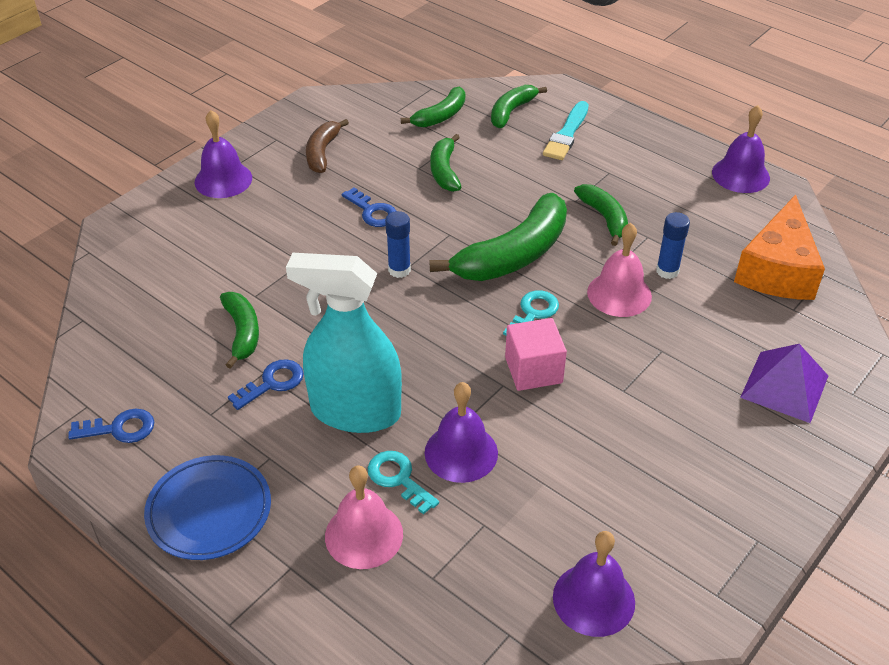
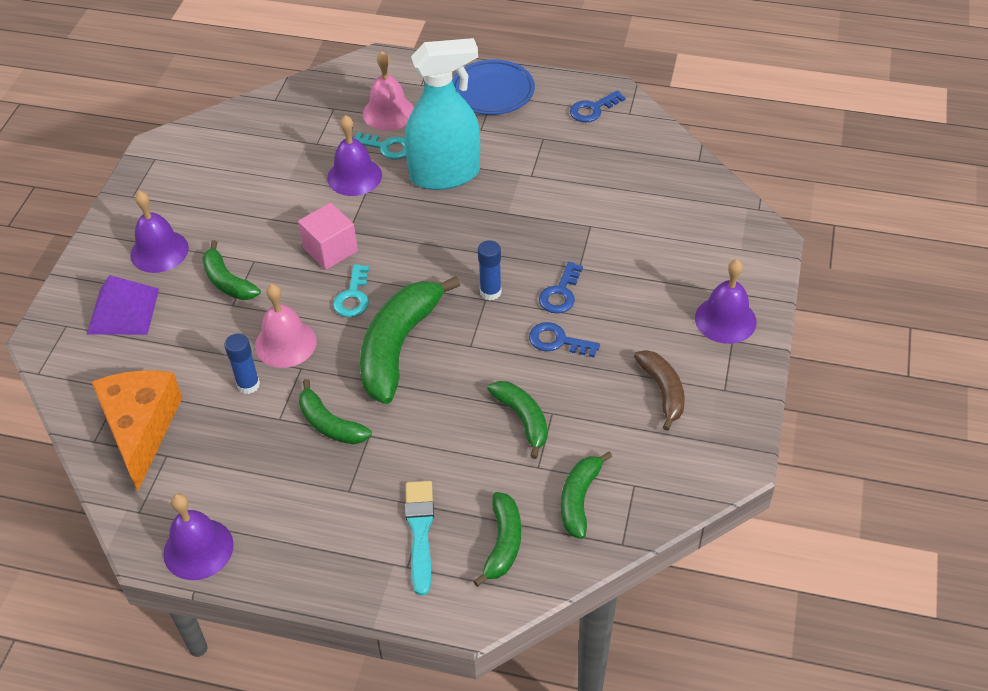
camera: 155 degrees right, 5 degrees up
(242, 333) = (572, 195): green banana -> green banana (227, 281)
(272, 383) = (518, 171): blue key -> blue key (560, 293)
(593, 599) = (231, 131): purple bell -> purple bell (159, 251)

